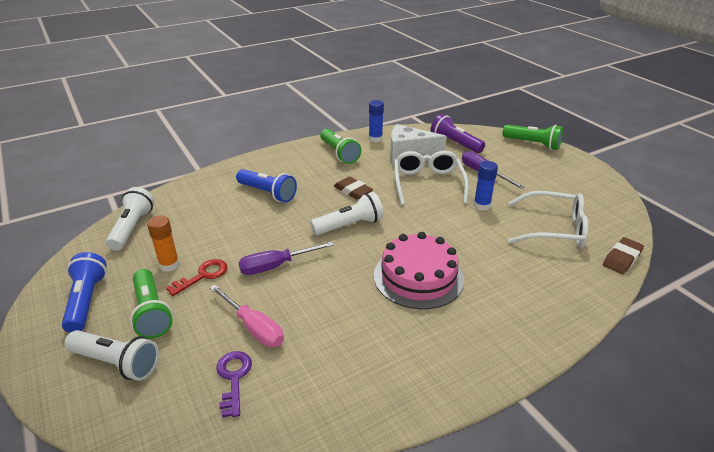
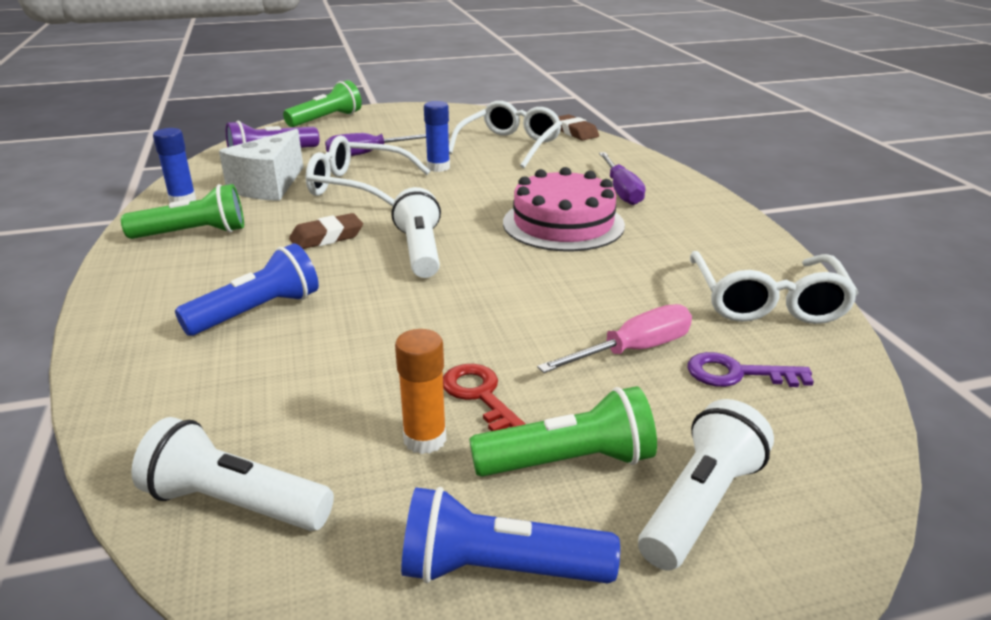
camera: 75 degrees left, 5 degrees down
(276, 266) = (490, 320): purple screwdriver -> purple screwdriver (621, 191)
(335, 396) = (766, 301): none -> white glasses

